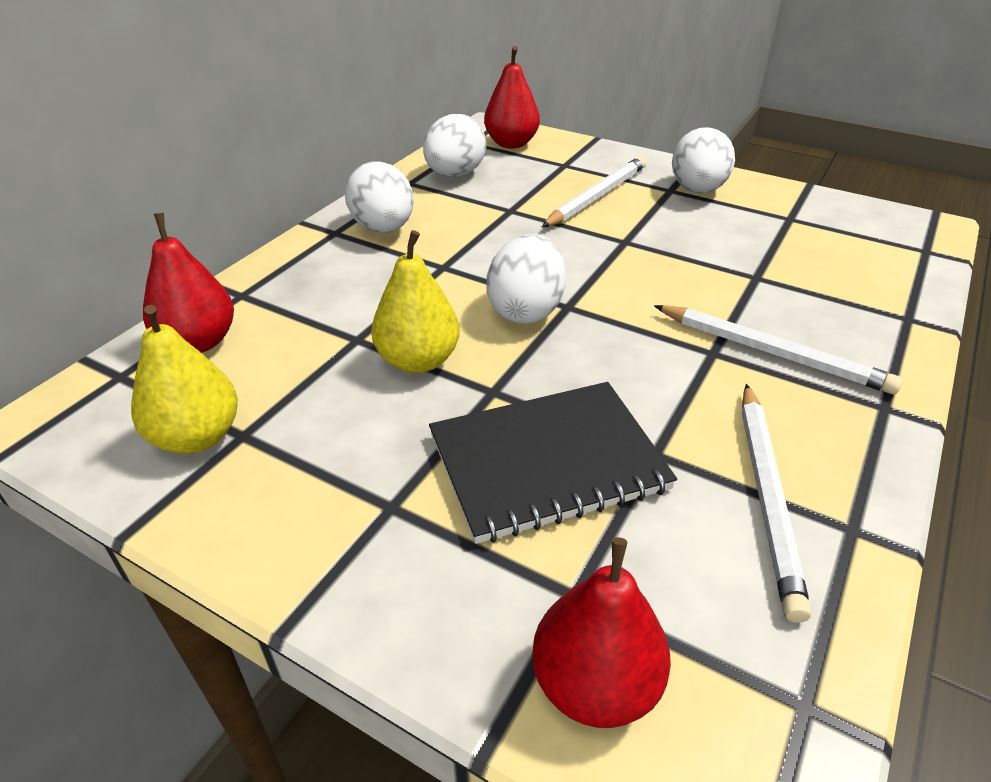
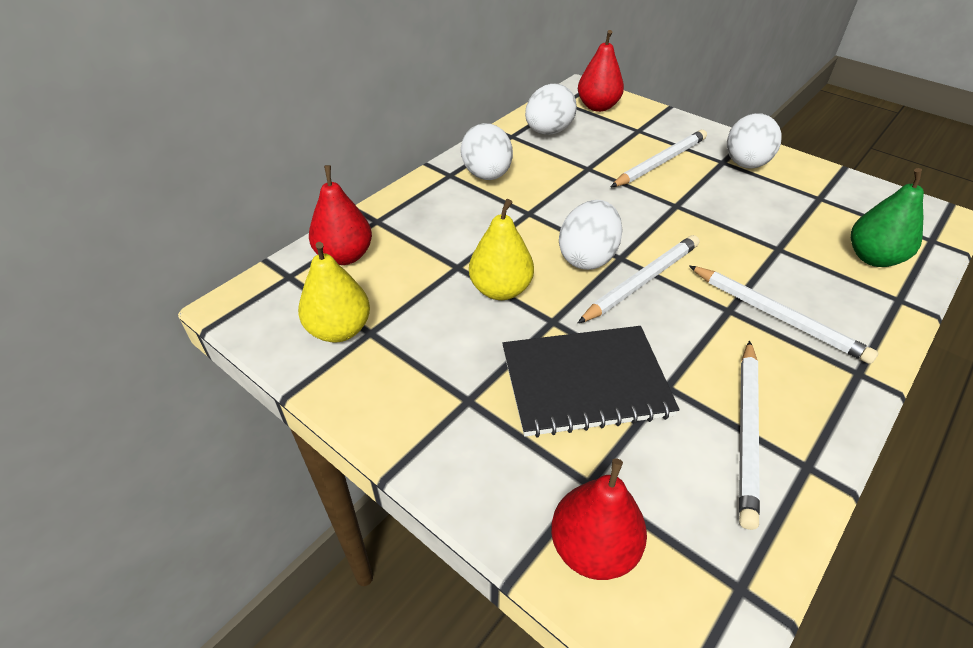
camera: 10 degrees right, 5 degrees up
(599, 331) = (642, 281): none -> white pencil
(866, 276) = (873, 258): none -> green pear

